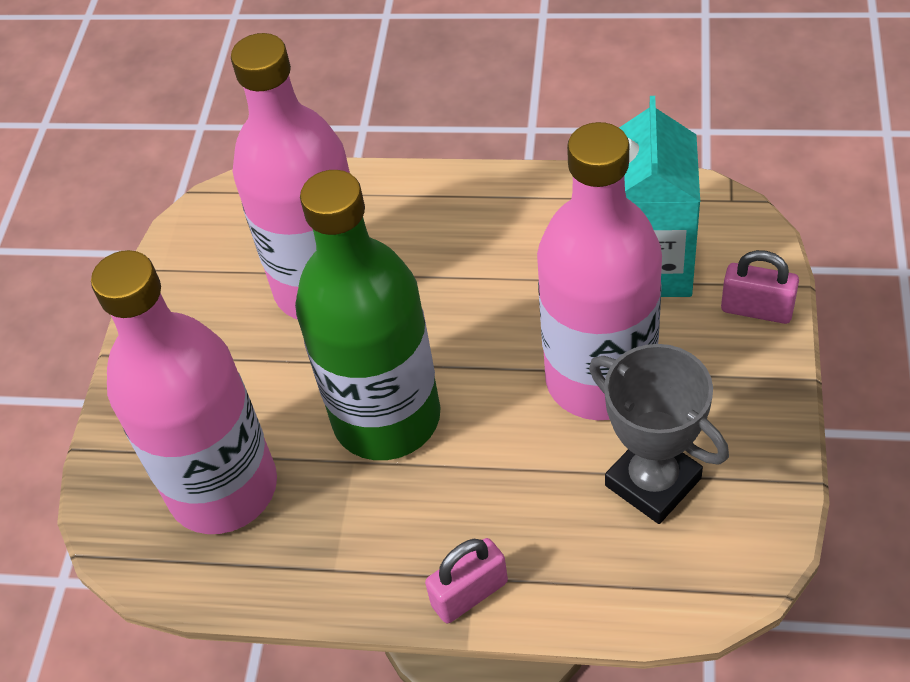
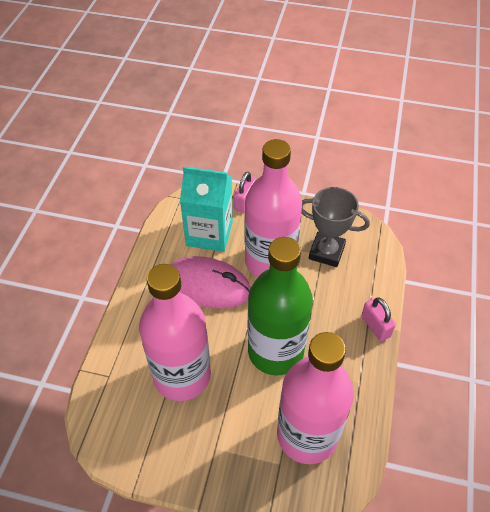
camera: 90 degrees left, 0 degrees up
(519, 286) = (208, 285): none -> pink mouse
(653, 482) = (326, 252): grey trophy -> grey trophy turned 60 degrees clockwise

